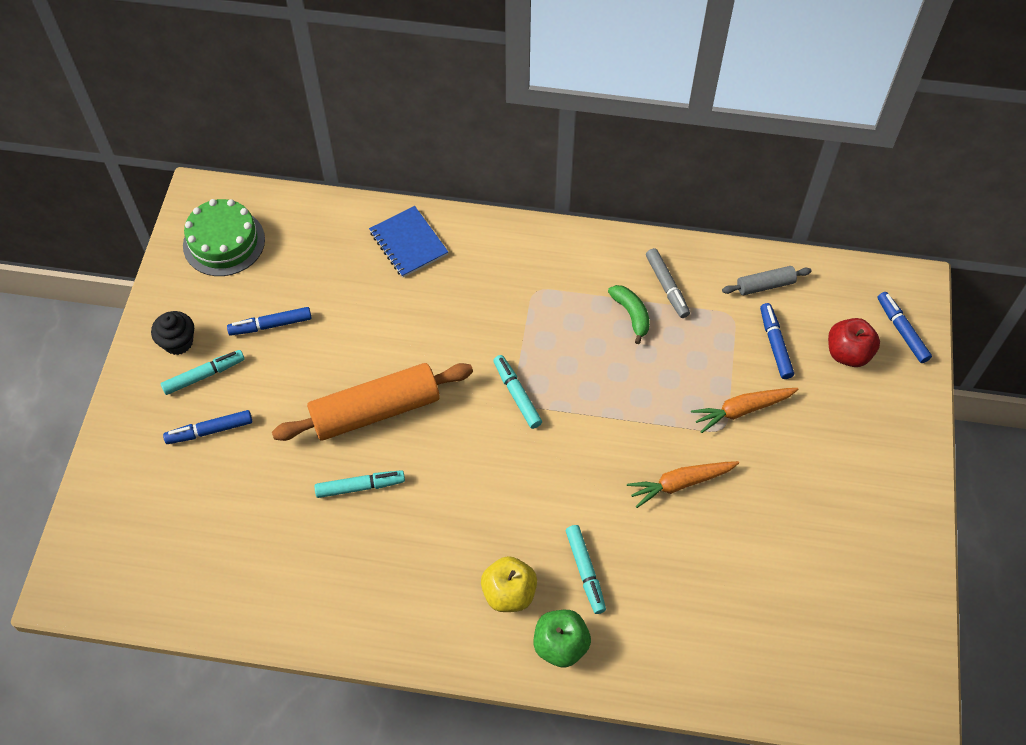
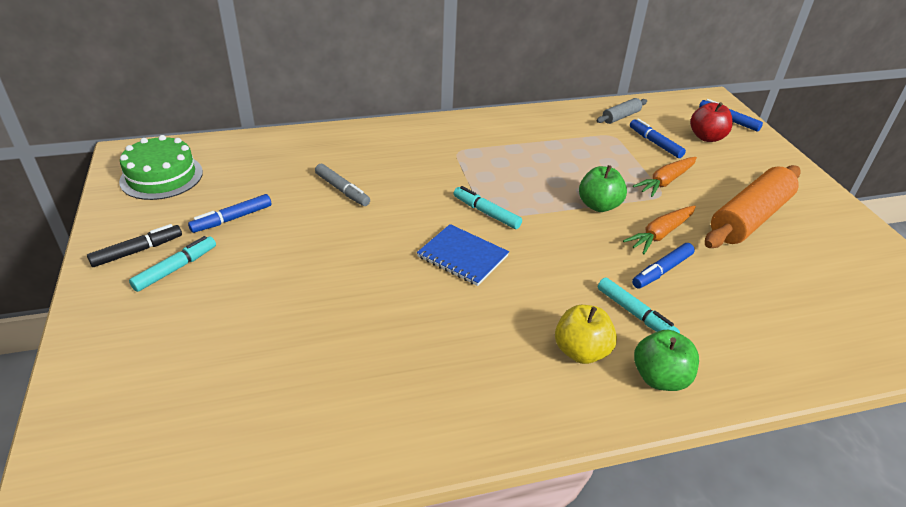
camera: 25 degrees left, 20 degrees down
(178, 342) = (138, 251): black cupcake -> black marker
(209, 431) = (198, 309): blue marker -> blue marker (661, 271)
(360, 487) = (383, 311): turquoise marker -> none
(375, 411) = (366, 252): orange rolling pin -> orange rolling pin (750, 218)
(408, 243) = (335, 146): blue notebook -> blue notebook (462, 256)
(631, 315) = (540, 149): green banana -> none
(641, 422) = (598, 205): none -> green apple
(666, 287) = (554, 130): grey marker -> grey marker (342, 190)

